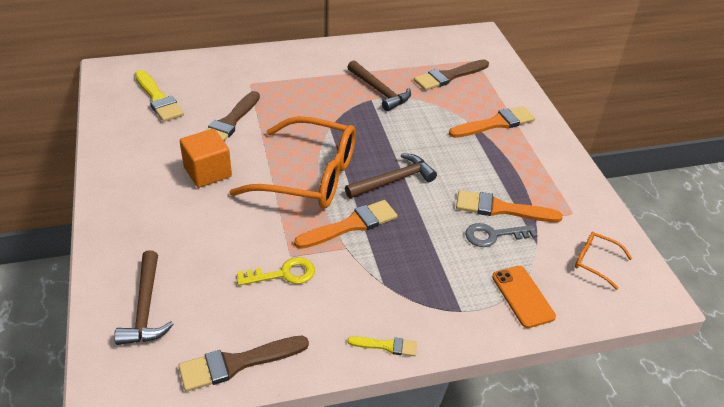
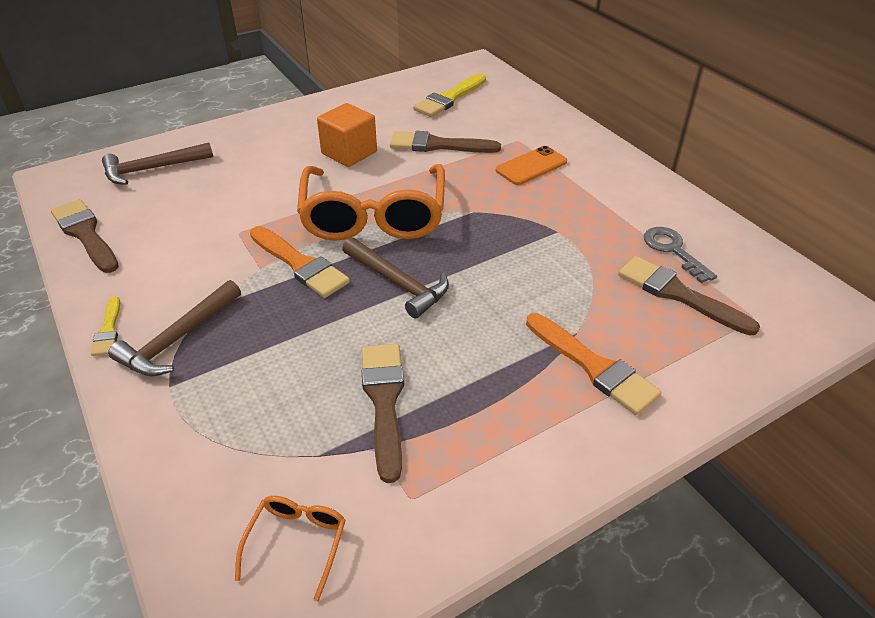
camera: 75 degrees right, 0 degrees up
(283, 274) = (209, 234): yellow key -> none
(379, 91) = (583, 235): brown hammer -> brown hammer (178, 339)
(494, 235) = (323, 400): grey key -> grey key (673, 250)
(501, 209) = (384, 401): orange brush -> brown brush
(522, 296) = (203, 450): orange phone -> orange phone (531, 166)

